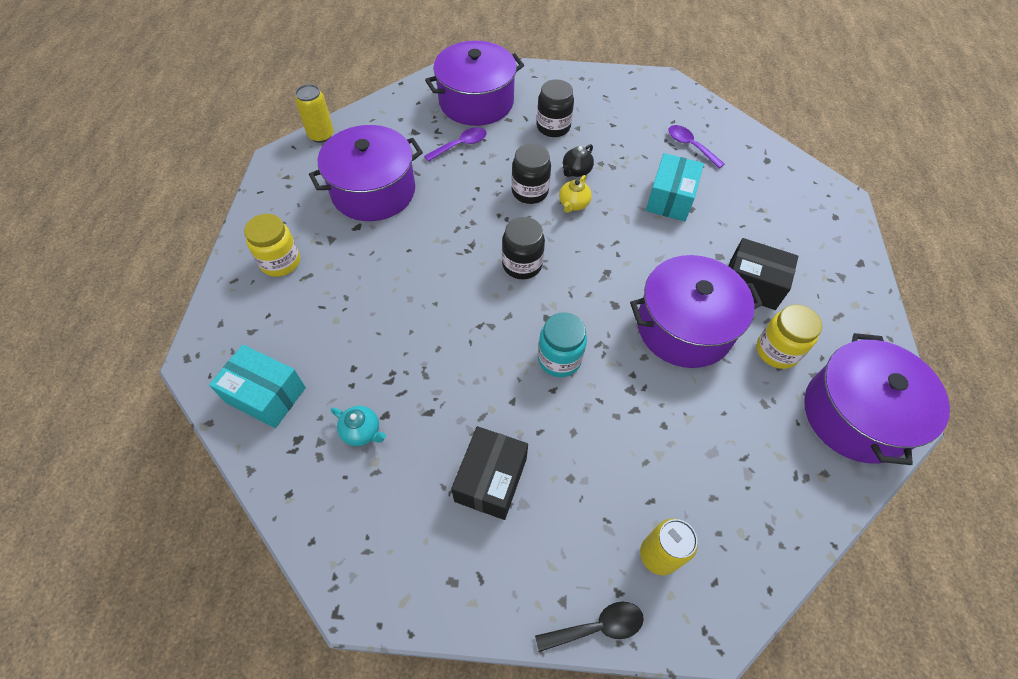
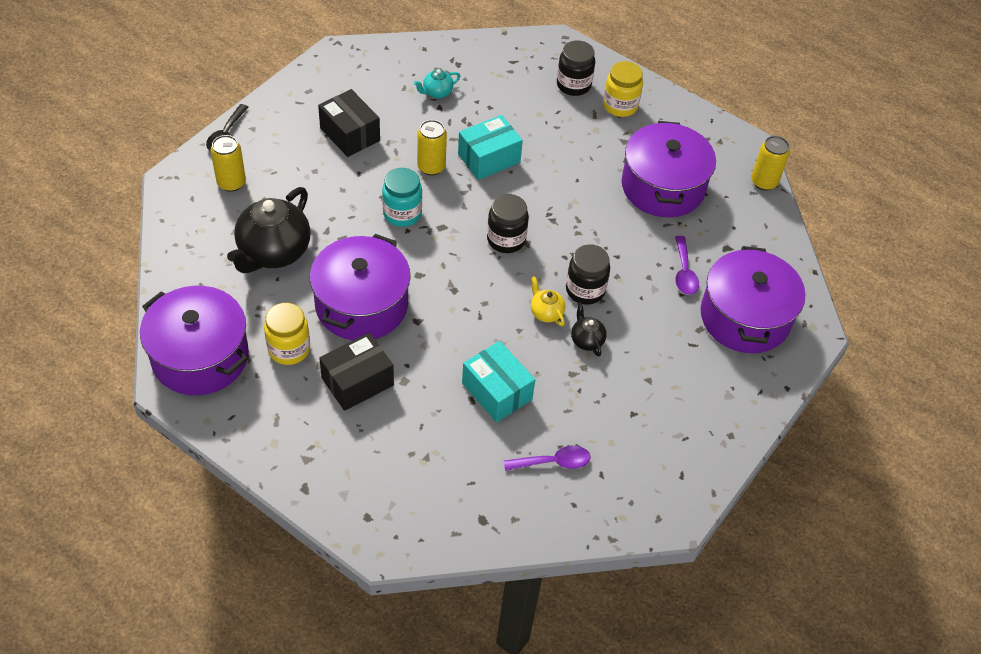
camera: 120 degrees right, 5 degrees down
(266, 395) = (504, 61): turquoise box -> turquoise box (489, 158)
(480, 371) = (431, 167): none -> yellow can
(553, 127) = (663, 359): black jar -> black jar (573, 85)
(701, 438) = (273, 252): none -> black teapot

